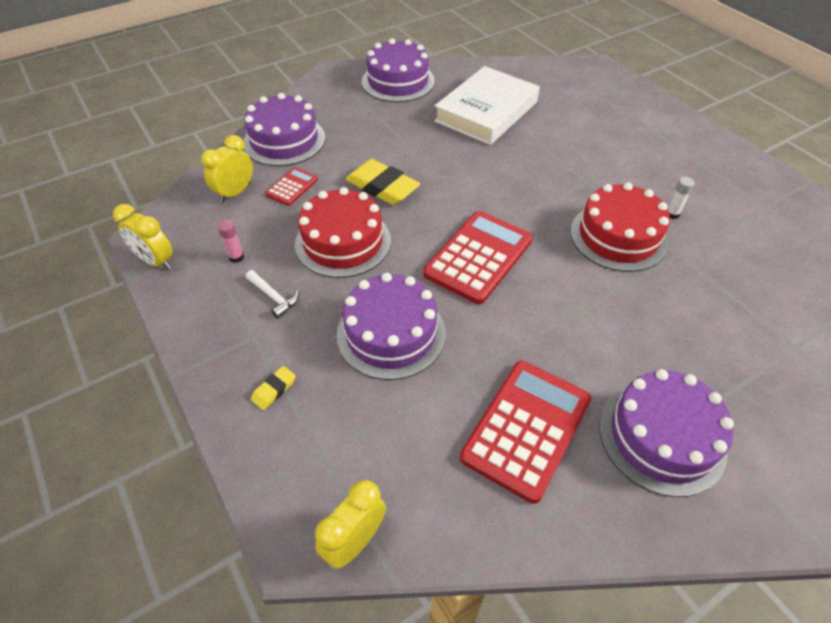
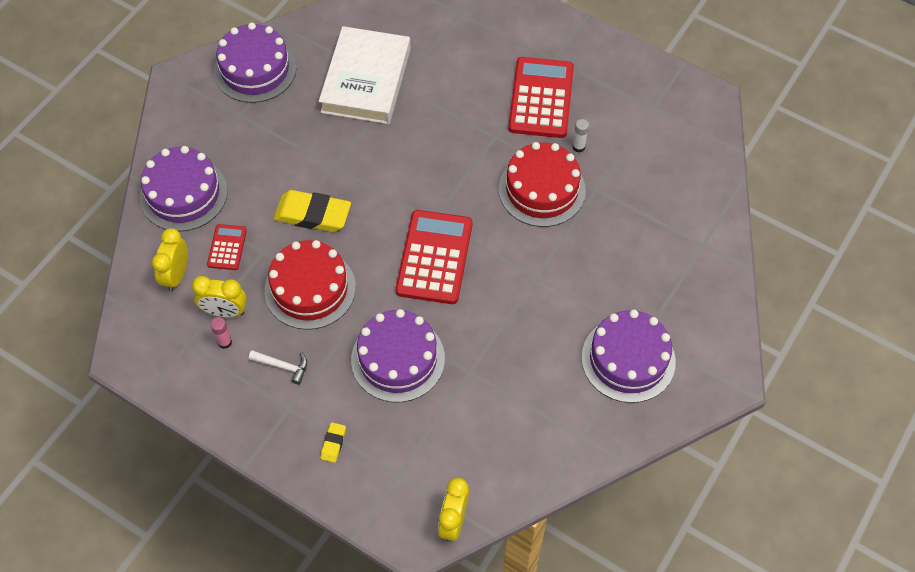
camera: 25 degrees left, 10 degrees up
(156, 261) = (154, 375): yellow clock -> yellow clock (225, 311)
(526, 428) = (533, 393): red calculator -> red calculator (541, 98)

